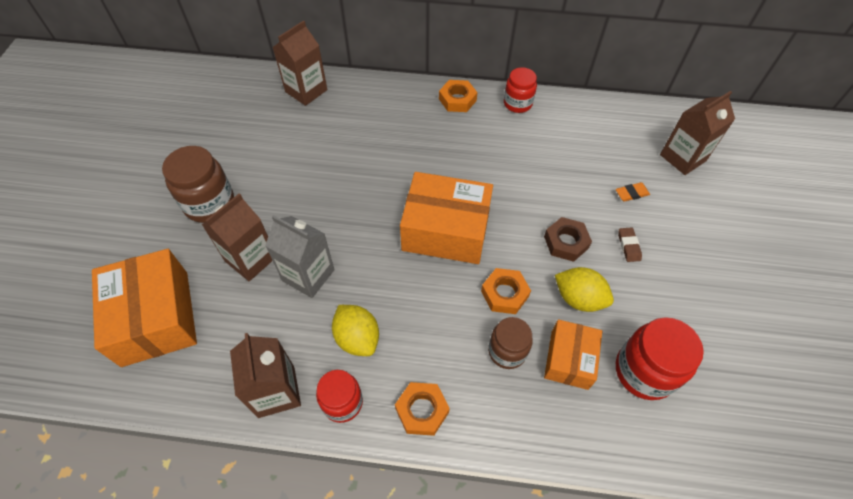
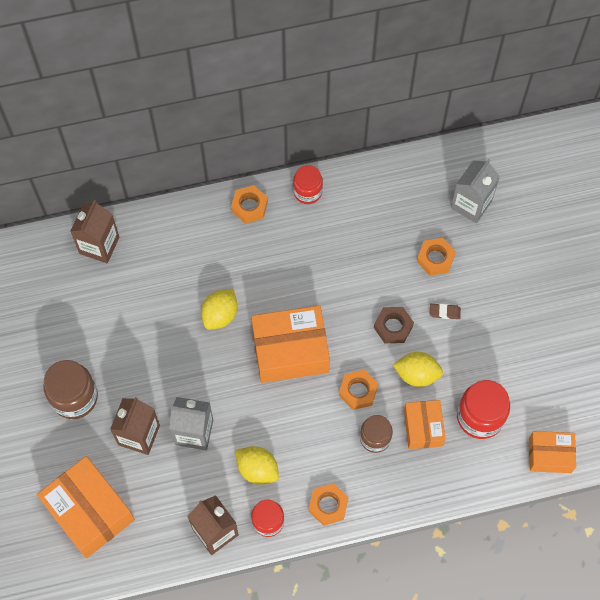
camera: 20 degrees left, 10 degrees up
(388, 177) = (220, 315): none -> yellow lemon
(628, 246) = (444, 312): brown eraser -> brown eraser turned 60 degrees counterclockwise
(631, 193) = (435, 258): orange eraser -> orange nut
(683, 158) = (471, 204): brown carton -> grey carton
(729, 452) = (550, 455): none -> orange box

